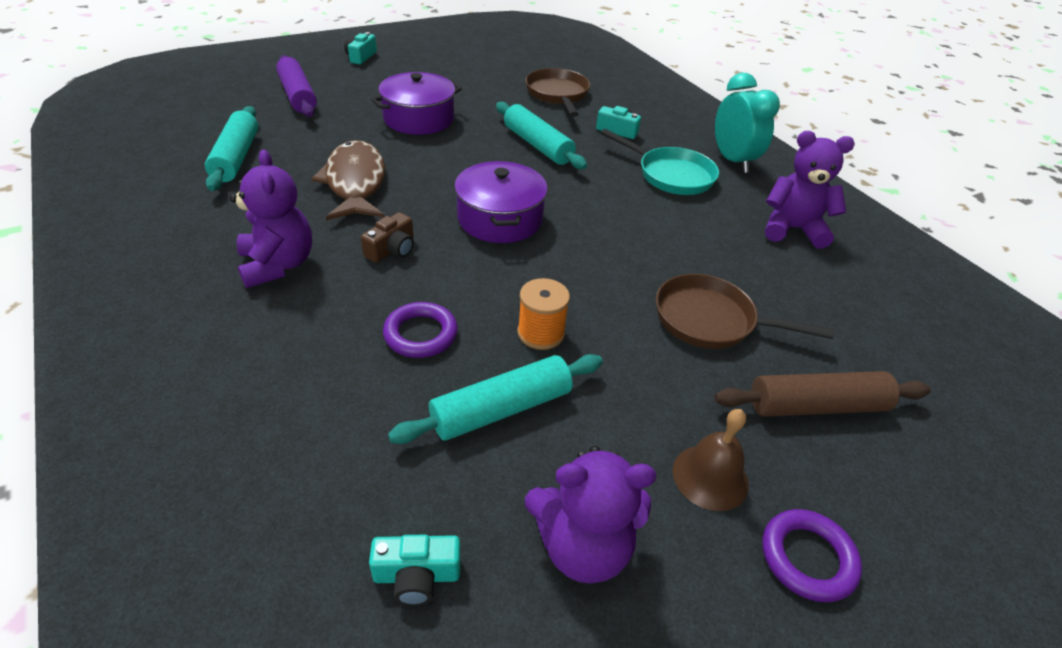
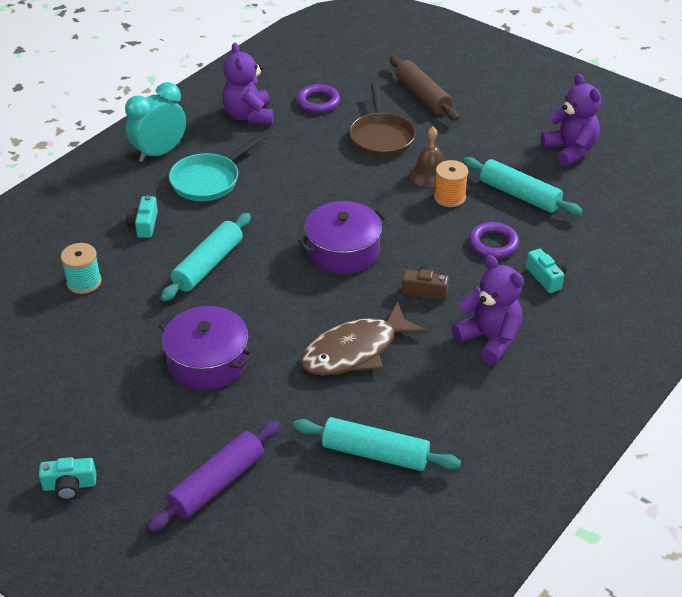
camera: 110 degrees left, 0 degrees up
(236, 157) = (375, 453): turquoise rolling pin -> turquoise rolling pin turned 45 degrees clockwise
(278, 265) = (489, 339): purple teddy bear -> purple teddy bear turned 90 degrees clockwise
(417, 575) = (627, 191): turquoise camera -> turquoise camera (546, 277)
(558, 94) = (84, 282): brown pan -> turquoise spool
(671, 175) = (209, 180): turquoise pan -> turquoise pan turned 150 degrees counterclockwise
(710, 477) = (499, 122): brown bell -> brown bell (429, 174)
(807, 558) = (518, 93): purple ring -> purple ring (318, 102)

